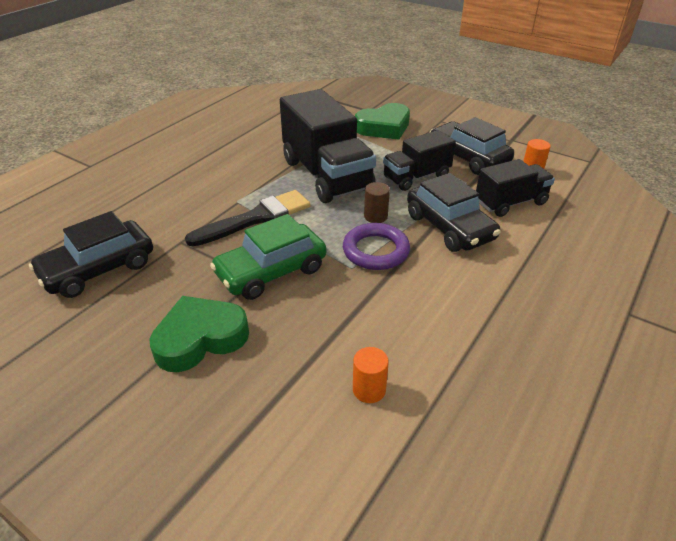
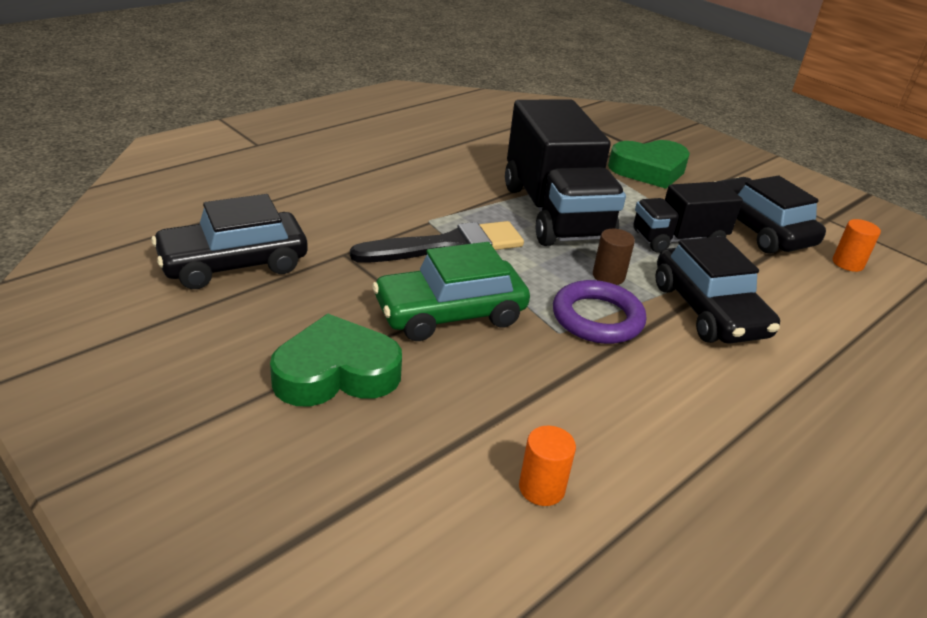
camera: 10 degrees right, 5 degrees down
(510, 203) = (805, 298): black truck -> none

